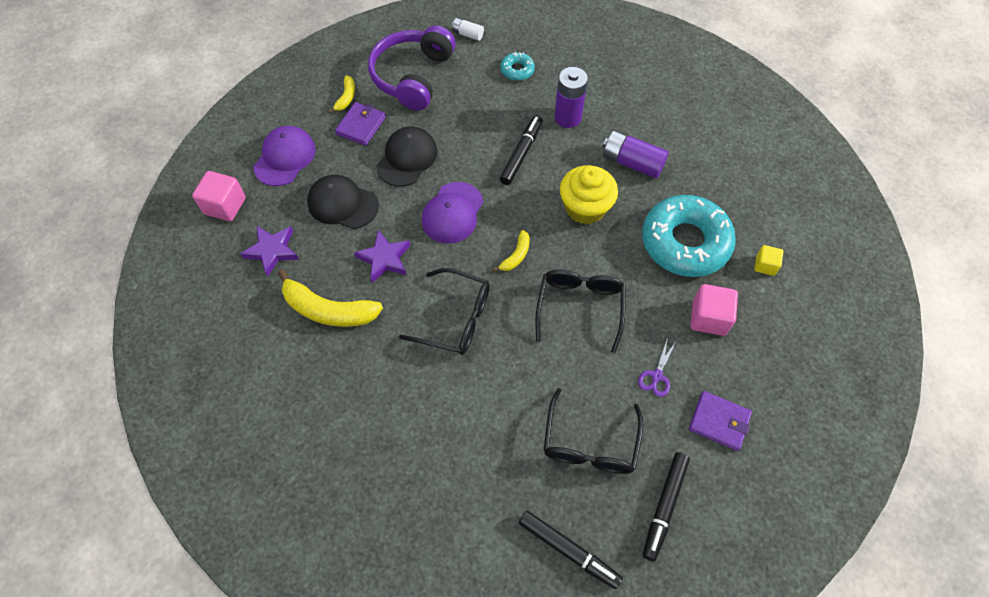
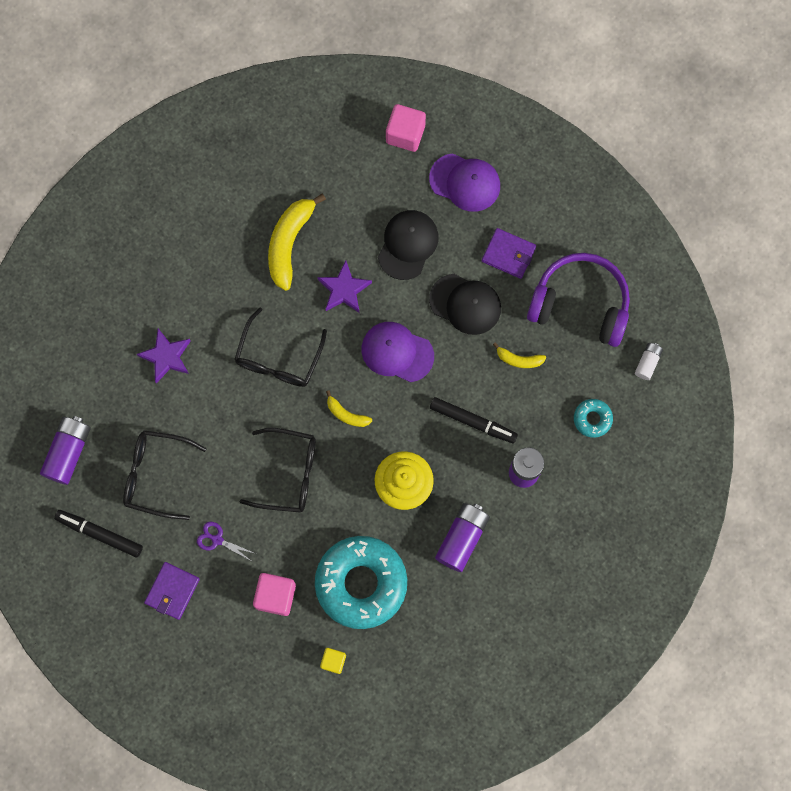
camera: 90 degrees right, 15 degrees up
(272, 251) = (353, 185): purple star -> purple star (166, 357)
(346, 98) = (547, 236): yellow banana -> yellow banana (519, 359)
(568, 550) = (68, 452): black marker -> purple battery

